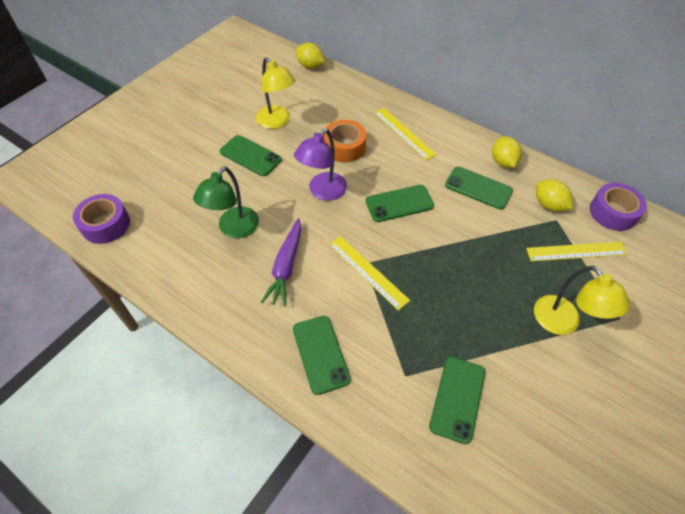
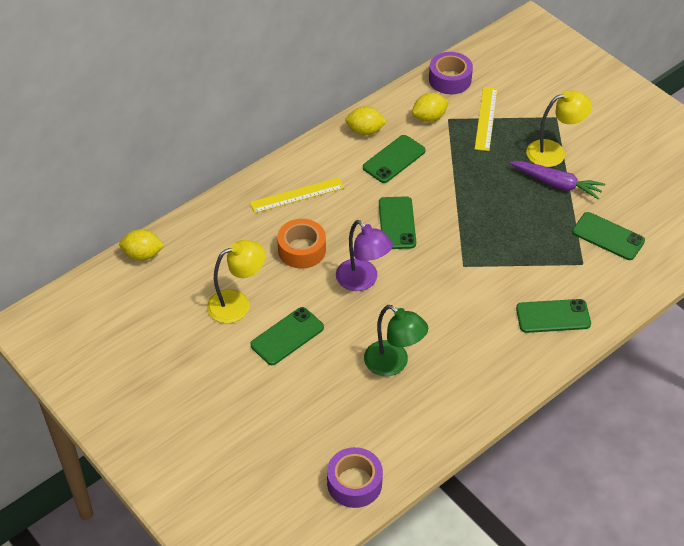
camera: 75 degrees left, 5 degrees down
(286, 267) = (453, 327): purple carrot -> purple carrot (557, 184)
(310, 66) = (143, 254): yellow lemon -> yellow lemon turned 45 degrees clockwise
(368, 271) = (473, 265): yellow ruler -> none

